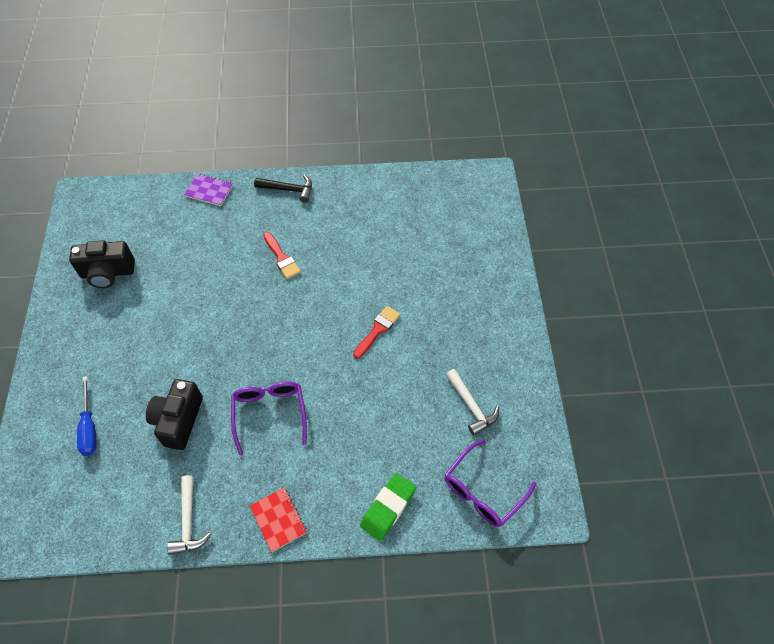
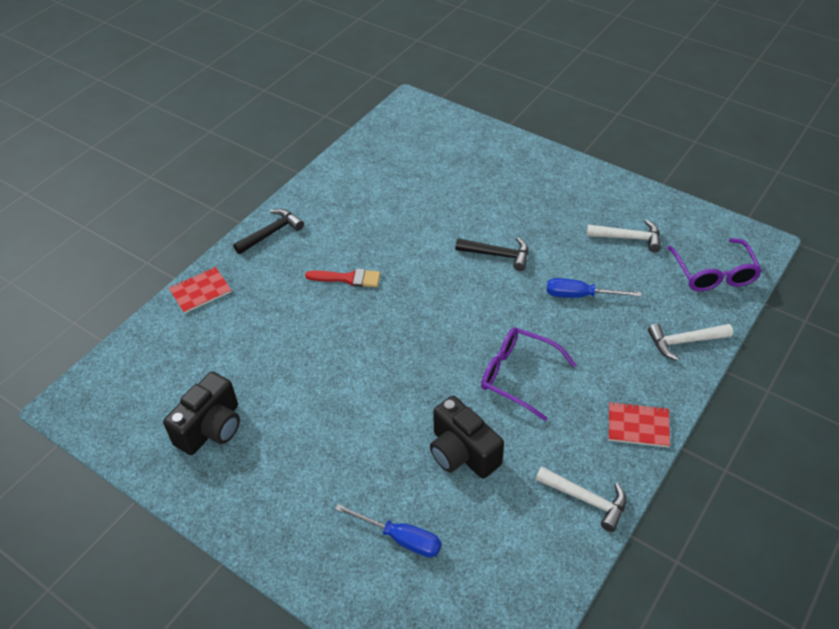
camera: 50 degrees left, 10 degrees down
(209, 191) = (200, 291): purple notebook -> red notebook
(377, 330) = (497, 255): red brush -> black hammer
(380, 408) = (580, 295): none -> blue screwdriver
(388, 508) = (684, 342): green eraser -> white hammer

